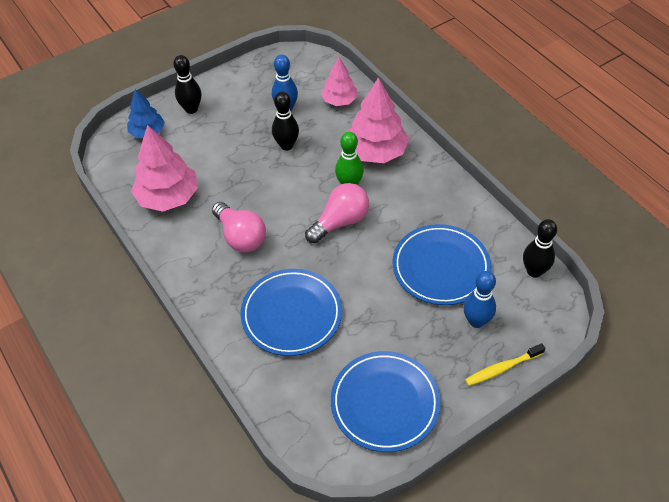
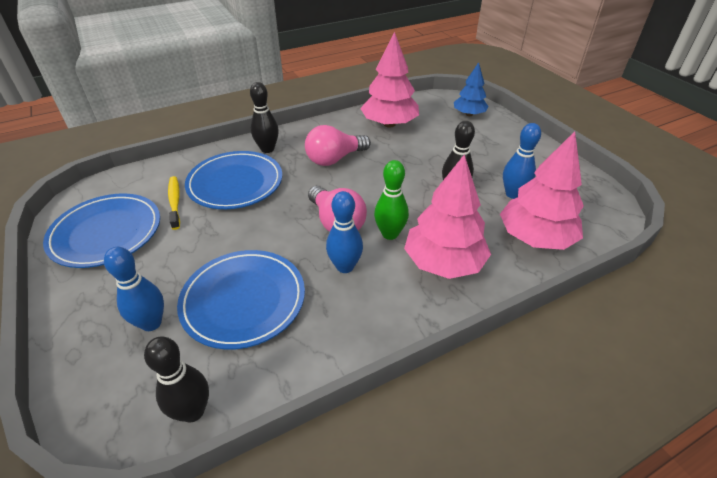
camera: 95 degrees right, 10 degrees down
(191, 109) = (502, 136): black bowling pin -> black bowling pin (267, 149)
(339, 100) = (535, 238): pink tree -> pink tree, size x1.64
(392, 210) = (345, 266): none -> blue bowling pin
(502, 368) = (75, 337): yellow toothbrush -> yellow toothbrush (175, 202)

